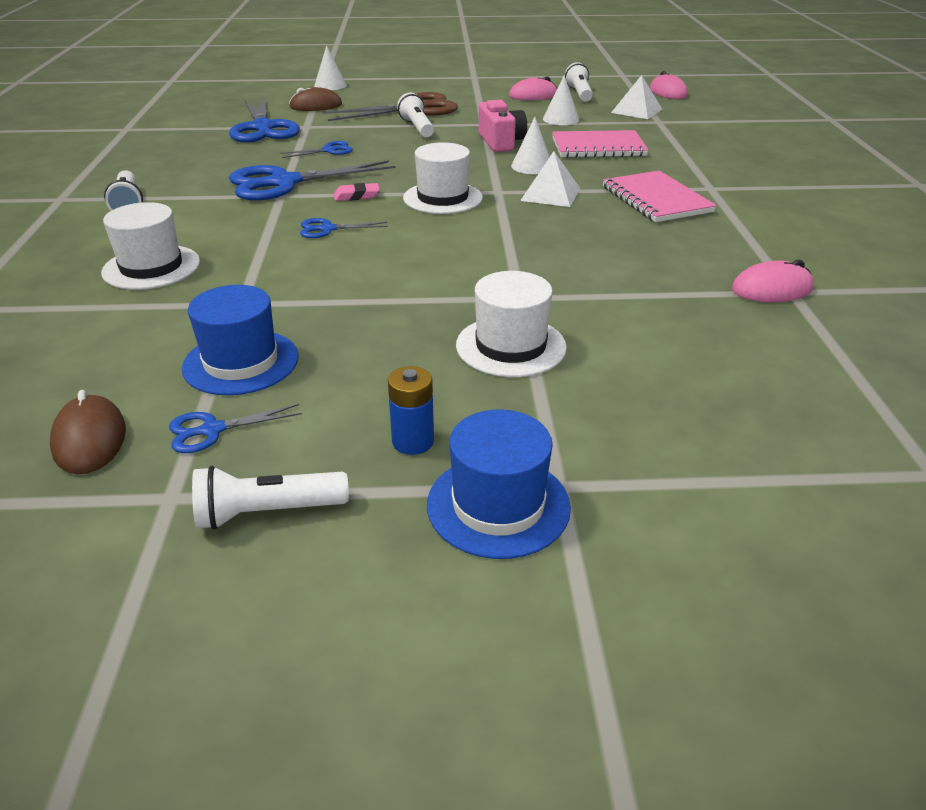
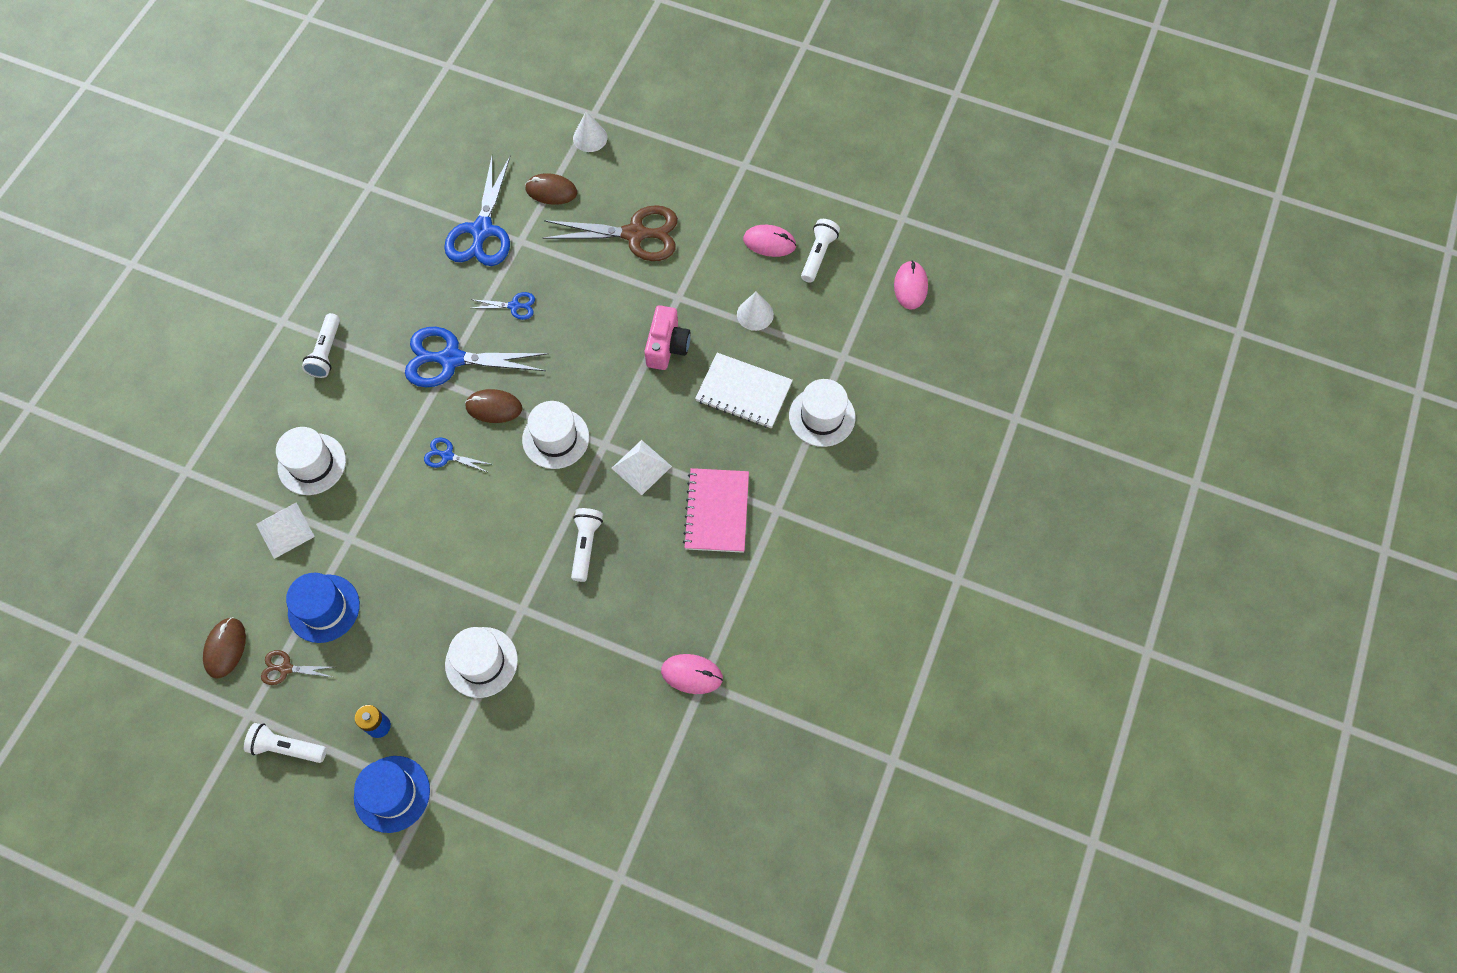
camera: 25 degrees right, 30 degrees up
(212, 430) = (285, 668): blue scissors -> brown scissors
(357, 196) = (494, 407): pink eraser -> brown mouse
(417, 128) = (614, 283): white flashlight -> white flashlight (586, 546)
(532, 166) = (661, 408): white cone -> none
(598, 147) = (744, 392): pink notebook -> white notebook
(636, 111) = (842, 322): white pyramid -> white pyramid (285, 530)
(681, 144) = (822, 416): none -> white hat

